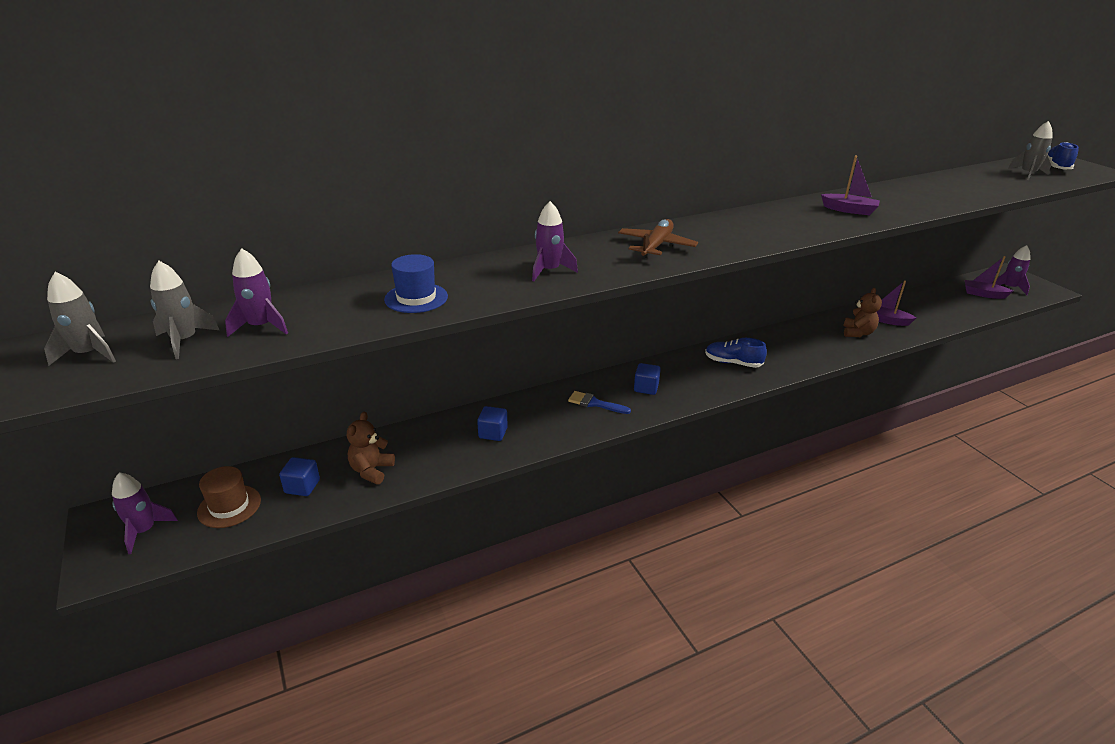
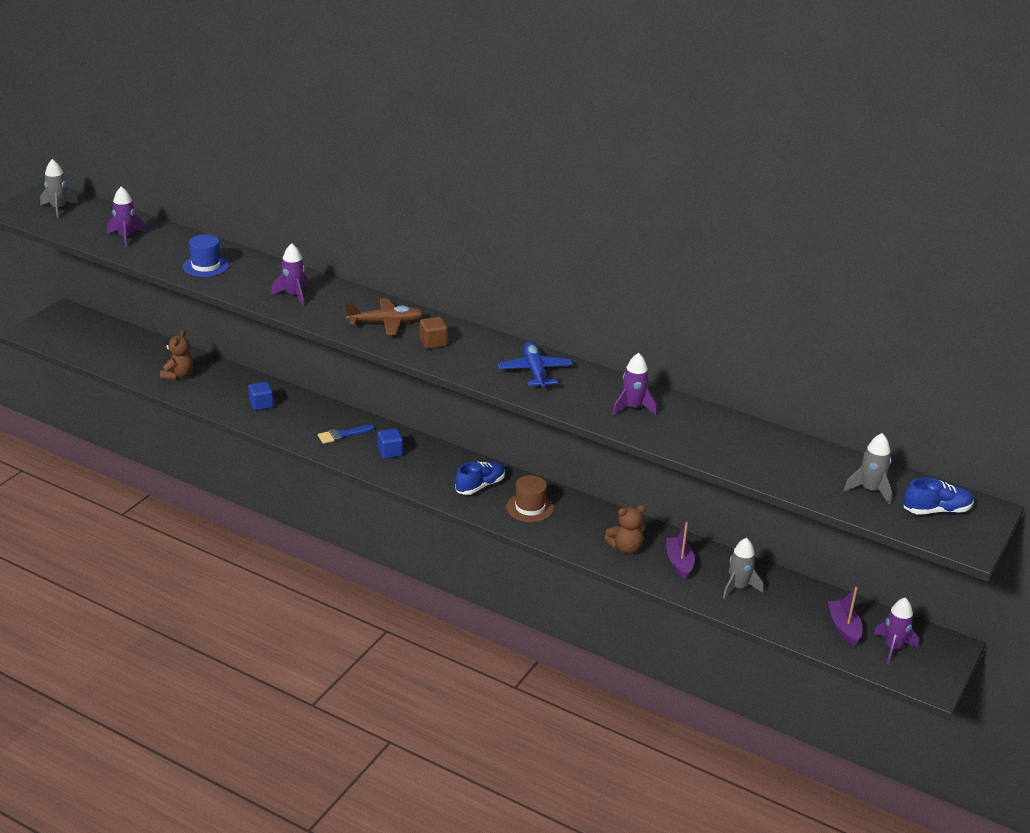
camera: 55 degrees right, 0 degrees up
(144, 531) = (65, 329): purple rocket -> purple rocket (632, 408)
(184, 341) = (92, 224): grey rocket -> grey rocket (738, 587)
(229, 506) = (105, 344): brown hat -> brown hat (529, 507)
(302, 486) = (142, 359): blue cube -> none
(371, 470) = (178, 375): brown teddy bear -> brown teddy bear turned 120 degrees clockwise
(595, 403) = (342, 435): blue brush -> blue brush turned 105 degrees counterclockwise
(714, 237) = (433, 342): none -> brown cube
(733, 363) = (480, 486): blue shoe -> blue shoe turned 60 degrees clockwise
(799, 216) = (534, 371): none -> blue plane
(849, 210) = (584, 394): purple boat -> none

